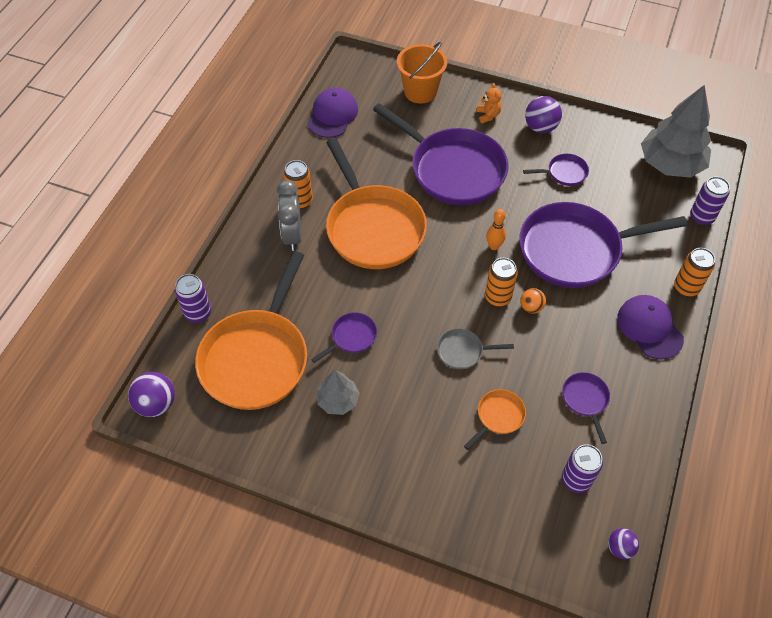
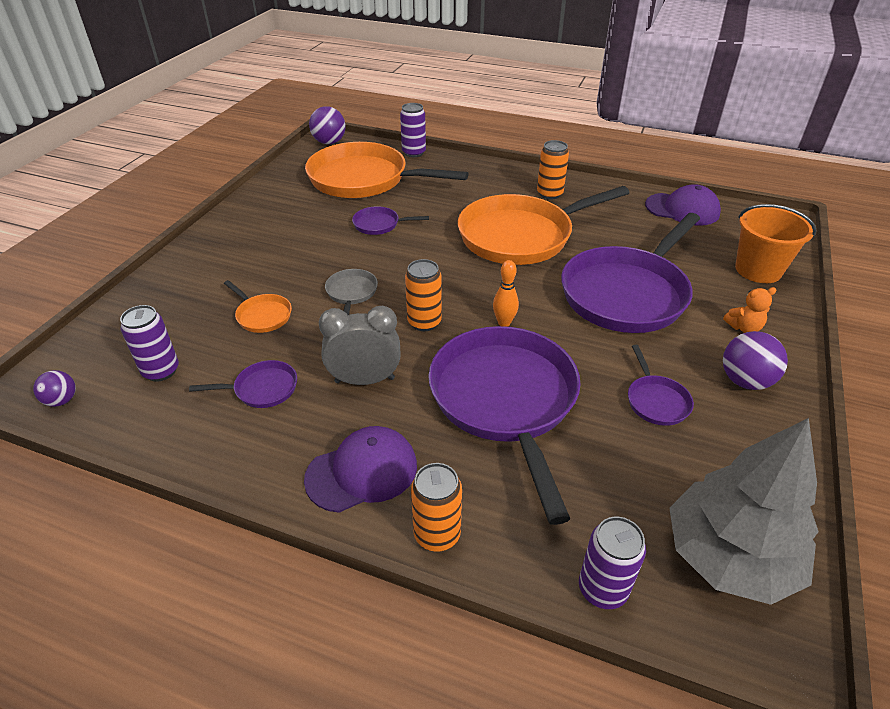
camera: 90 degrees right, 15 degrees down
(292, 235) = (504, 191): grey clock -> grey clock (364, 380)
(338, 400) = (310, 218): grey tree -> none
(351, 337) = (379, 224): purple pan -> purple pan turned 135 degrees clockwise
(531, 307) = (407, 350): orange ball -> none

